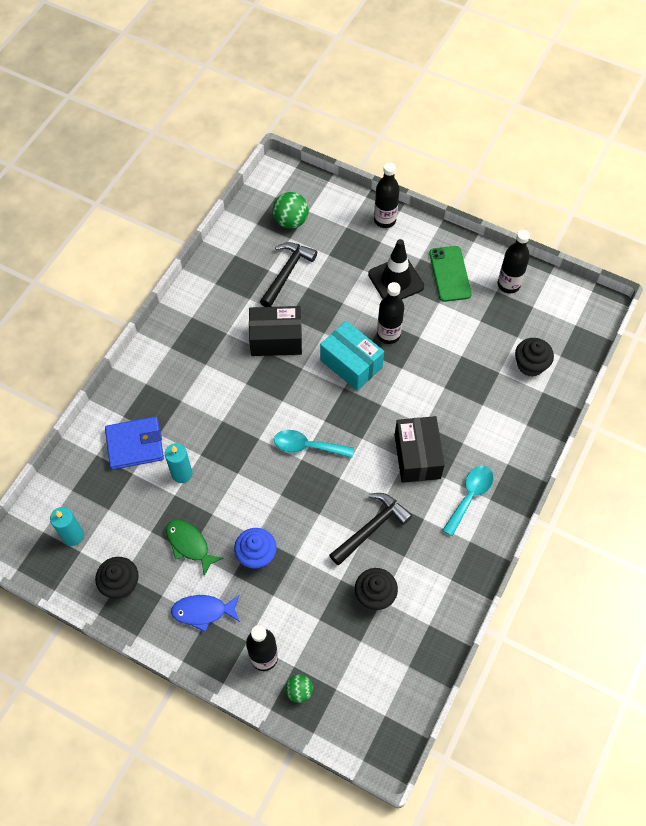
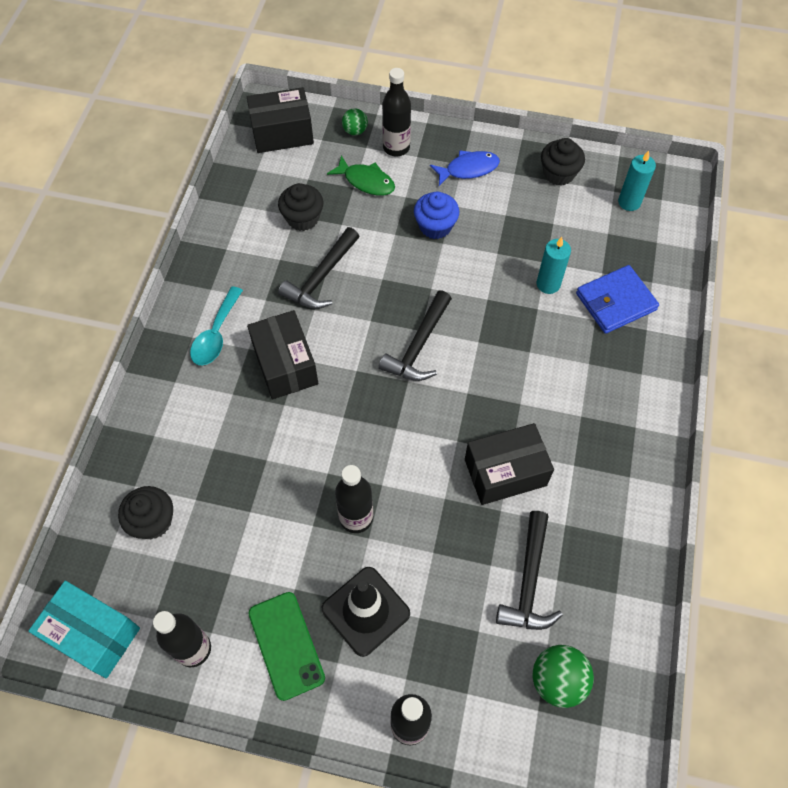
camera: 165 degrees right, 0 degrees up
(189, 545) = (507, 220): green fish -> green fish (366, 181)
(307, 446) = (419, 346): turquoise spoon -> black hammer
(351, 363) = (395, 462): turquoise box -> turquoise box (93, 634)
(374, 708) = (282, 133): none -> black box

